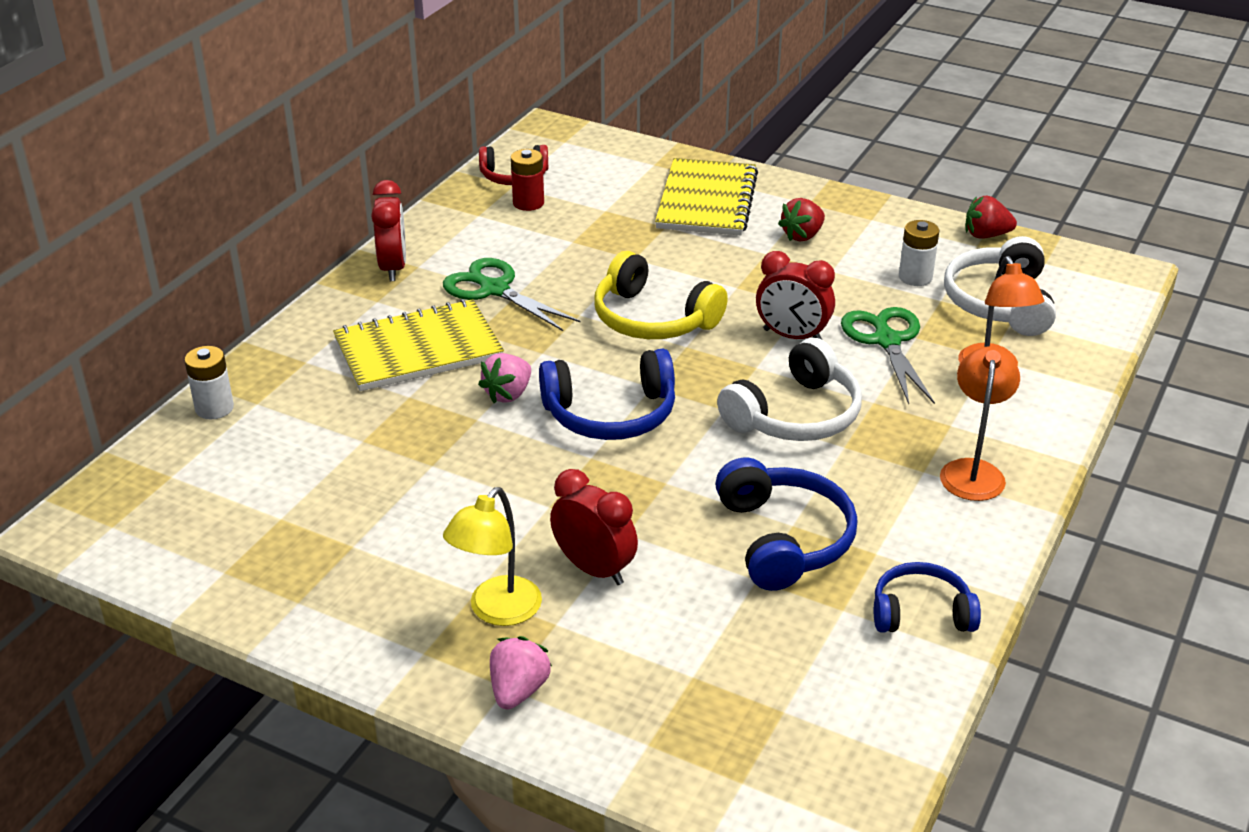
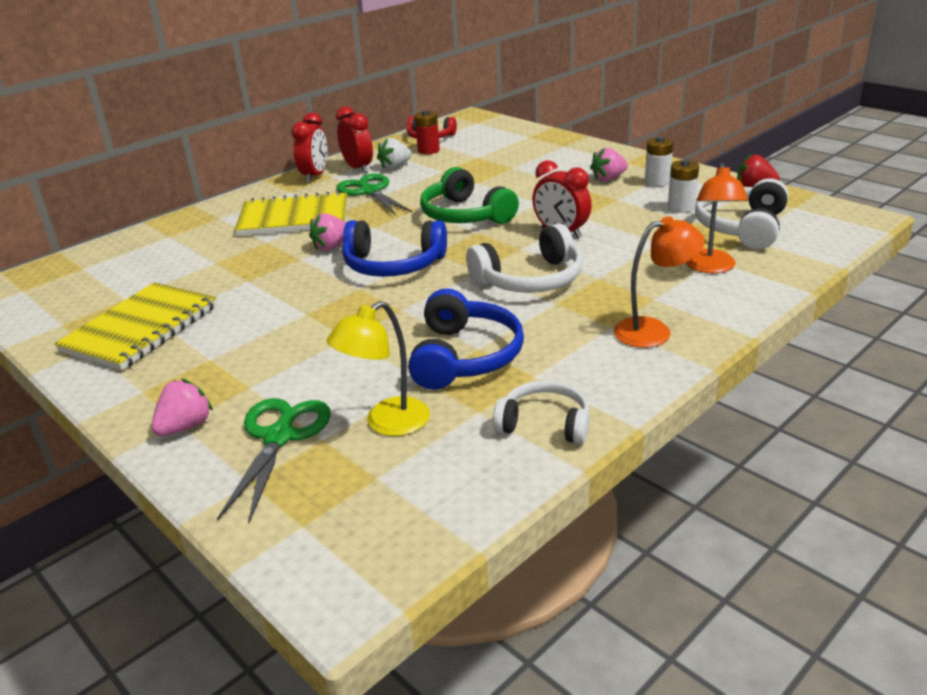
camera: 20 degrees right, 5 degrees down
(214, 408) = (142, 236): white battery -> white battery (657, 182)
(497, 611) = (215, 373): yellow lamp -> yellow lamp (387, 423)
(500, 239) = (395, 167): none -> white strawberry
(594, 569) = (306, 356): red clock -> red clock (358, 168)
(653, 319) = (465, 215): yellow headphones -> green headphones
(706, 201) = (551, 156): yellow notebook -> yellow notebook (141, 328)
(802, 236) = (608, 179): red strawberry -> pink strawberry
(887, 341) = (633, 242): green scissors -> green scissors (279, 437)
(921, 612) = (544, 424): blue headphones -> white headphones
(973, 471) = (653, 331): orange lamp -> orange lamp turned 45 degrees clockwise

